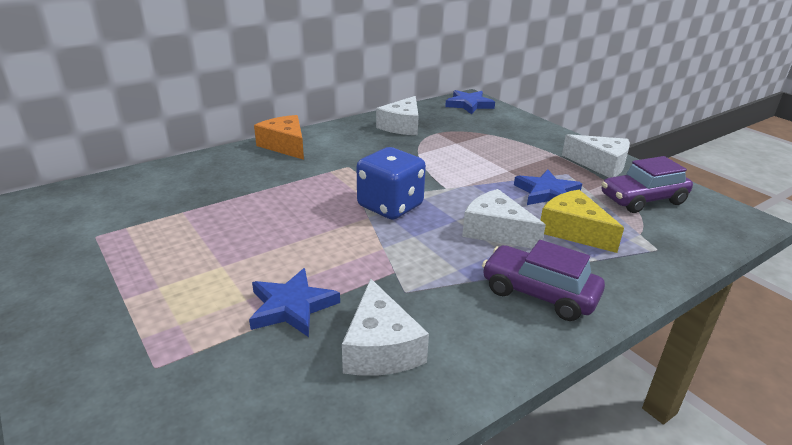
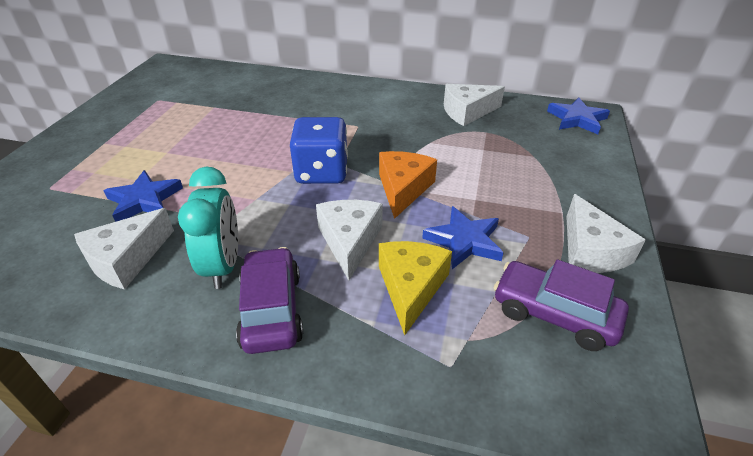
camera: 50 degrees right, 10 degrees up
(285, 146) = (350, 89): orange cheese -> orange cheese (403, 189)
(457, 297) = (223, 266): none -> turquoise clock

